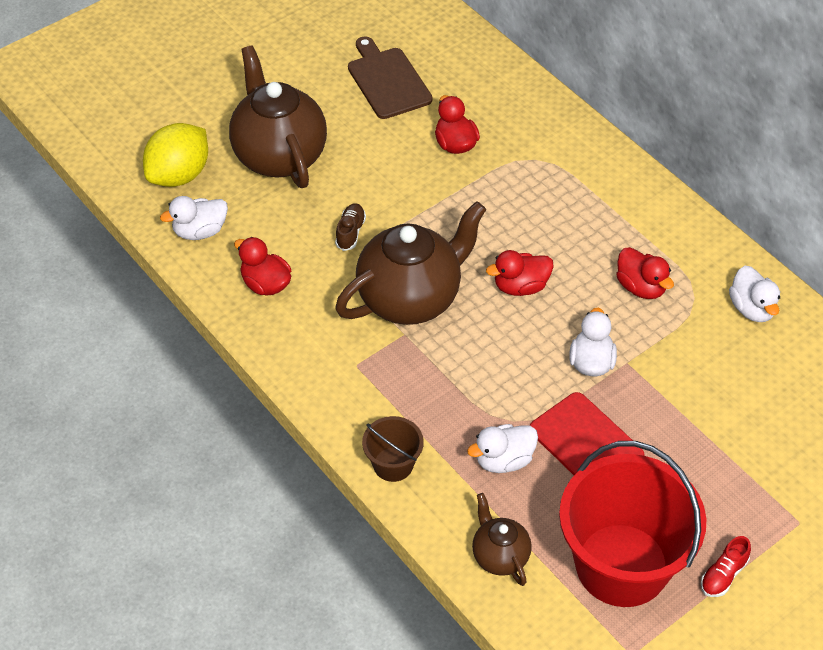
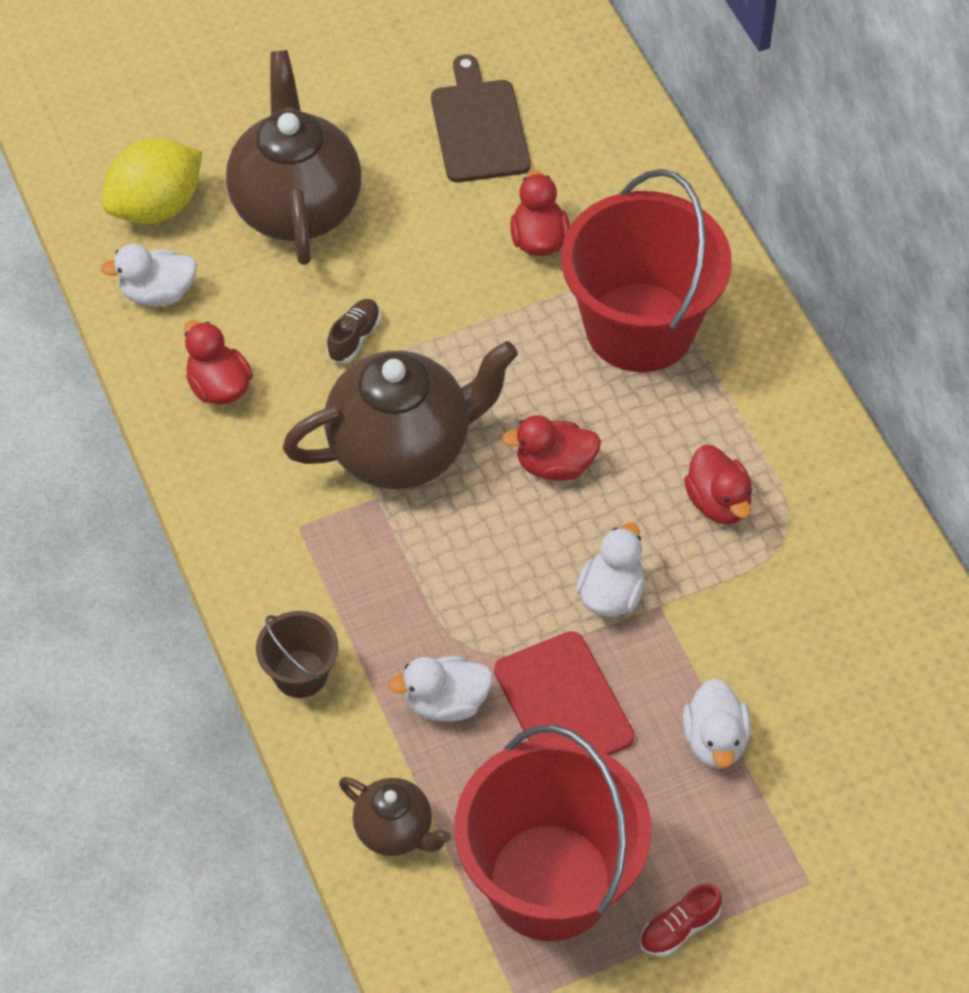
camera: 15 degrees right, 5 degrees up
(499, 556) = (395, 831): brown teapot -> brown teapot turned 135 degrees clockwise
(545, 186) = (639, 327): none -> red bucket
(752, 308) = (860, 568): white duck -> white duck (715, 741)

